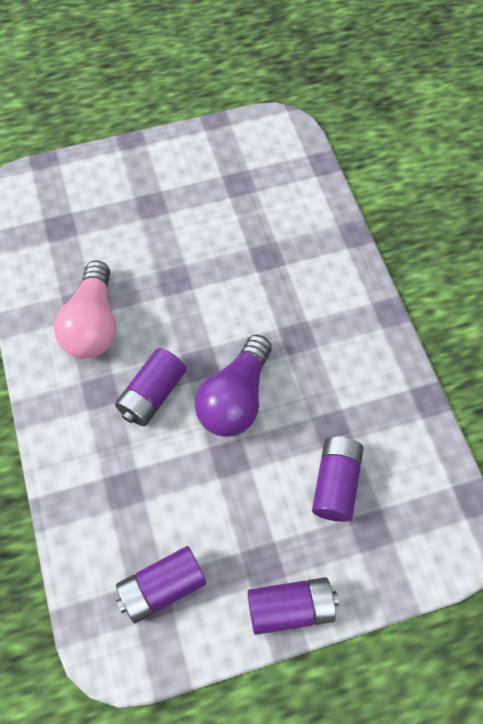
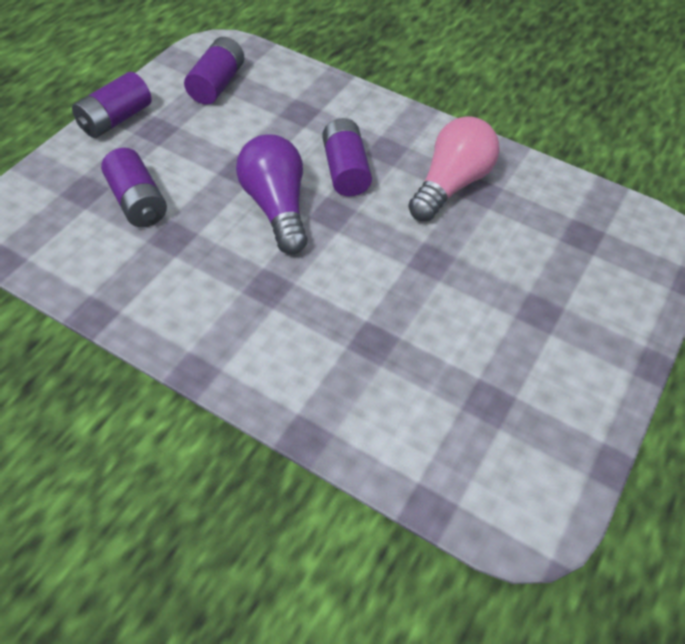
camera: 135 degrees right, 10 degrees down
(93, 324) = (450, 185): pink light bulb -> pink light bulb turned 75 degrees clockwise

